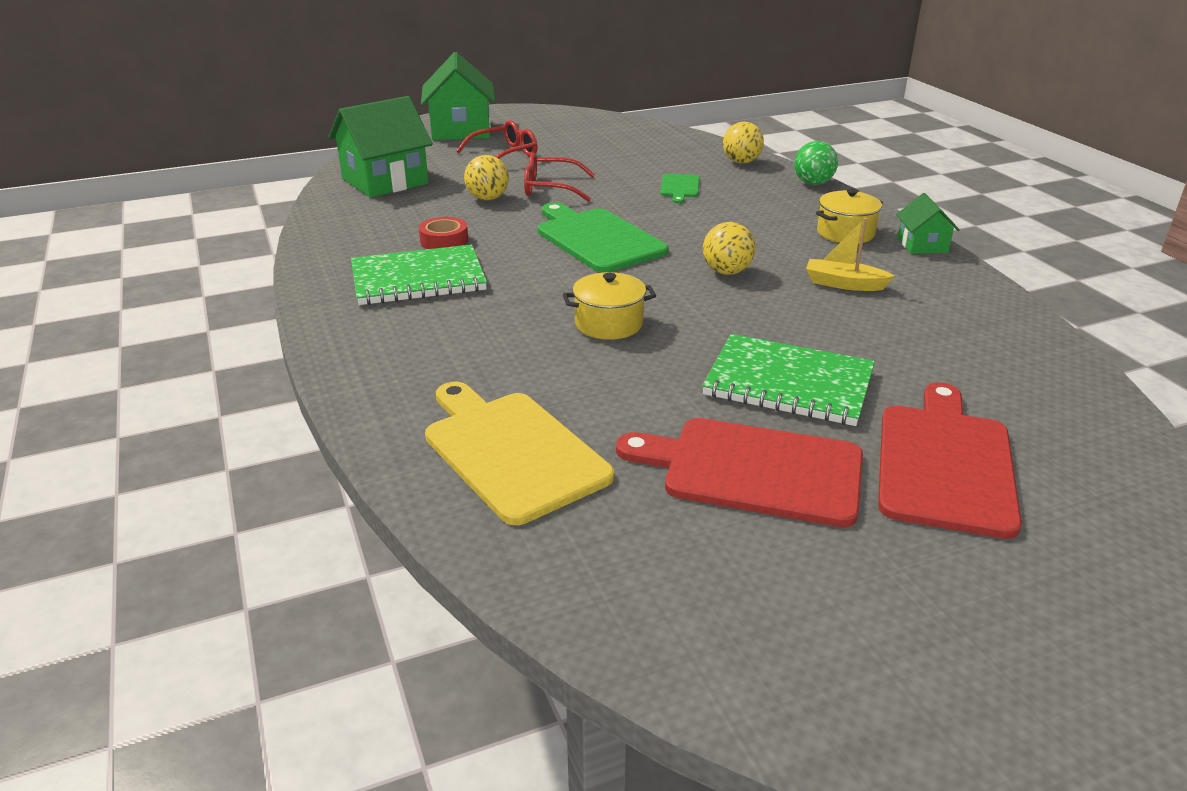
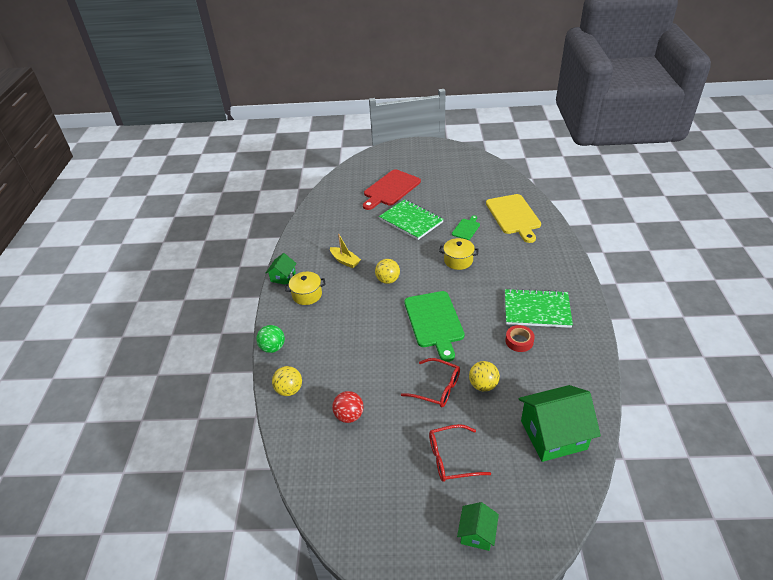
camera: 155 degrees left, 10 degrees up
(461, 130) = (477, 533): green house -> green house, size x0.52
(646, 159) = (349, 416): none -> red ball
(679, 187) = (355, 365): green cutting board -> green cutting board (466, 228)
(754, 470) = (444, 197): red cutting board -> none

